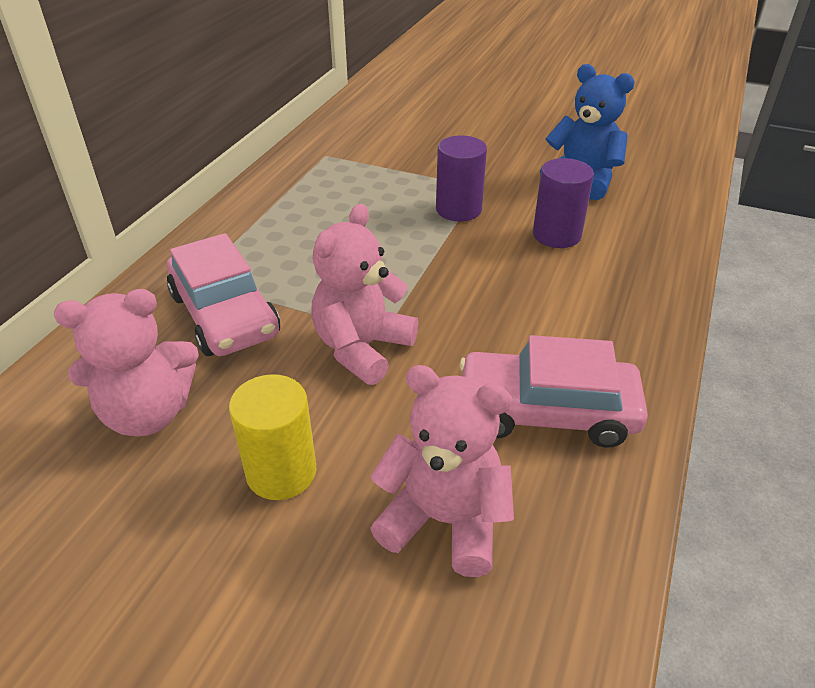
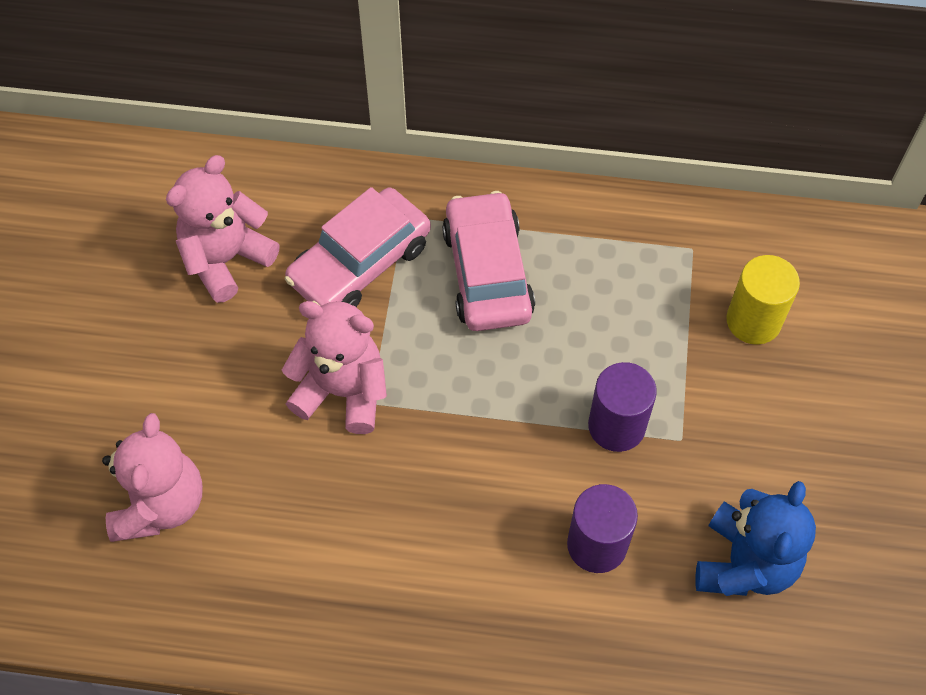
camera: 75 degrees right, 20 degrees up
(148, 413) = (226, 259): pink teddy bear -> pink teddy bear turned 75 degrees clockwise
(281, 472) = (185, 375): yellow cylinder -> yellow cylinder (753, 321)
(546, 411) = (295, 567): pink car -> pink car (487, 272)

